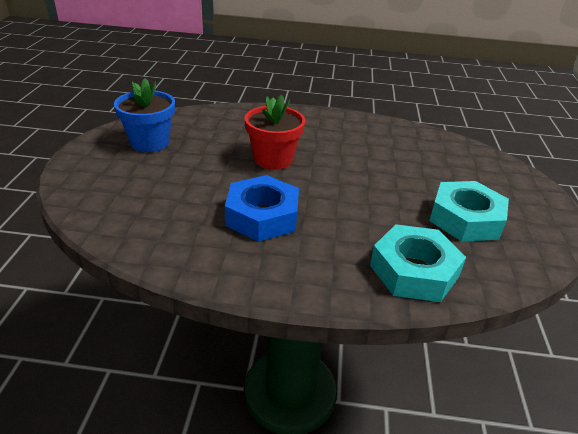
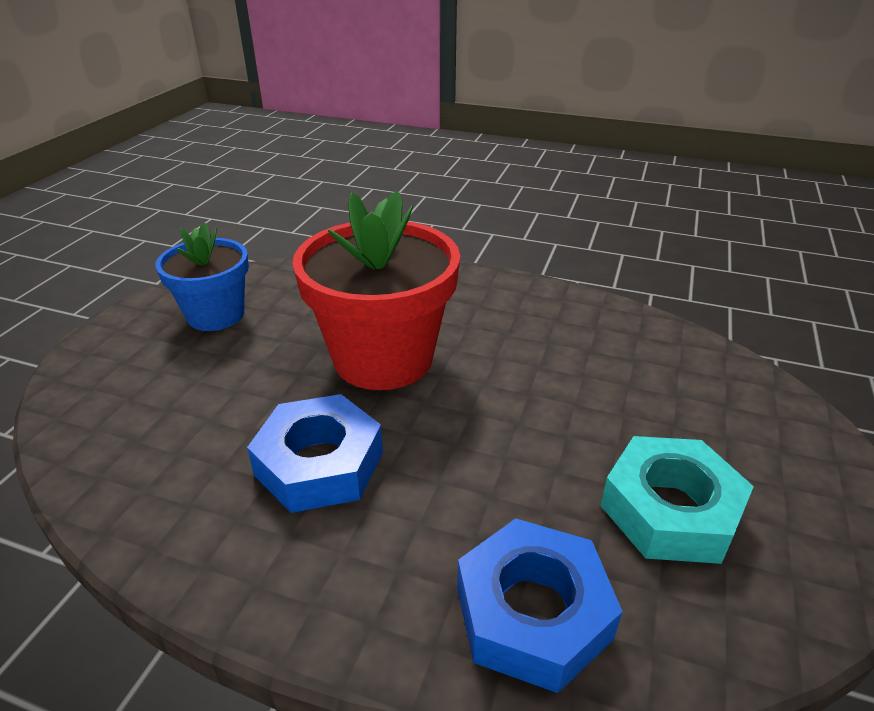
camera: 15 degrees right, 0 degrees up
(273, 159) = (383, 358): red flower pot -> red flower pot, size x1.63
(414, 271) = (532, 613): turquoise nut -> blue nut

